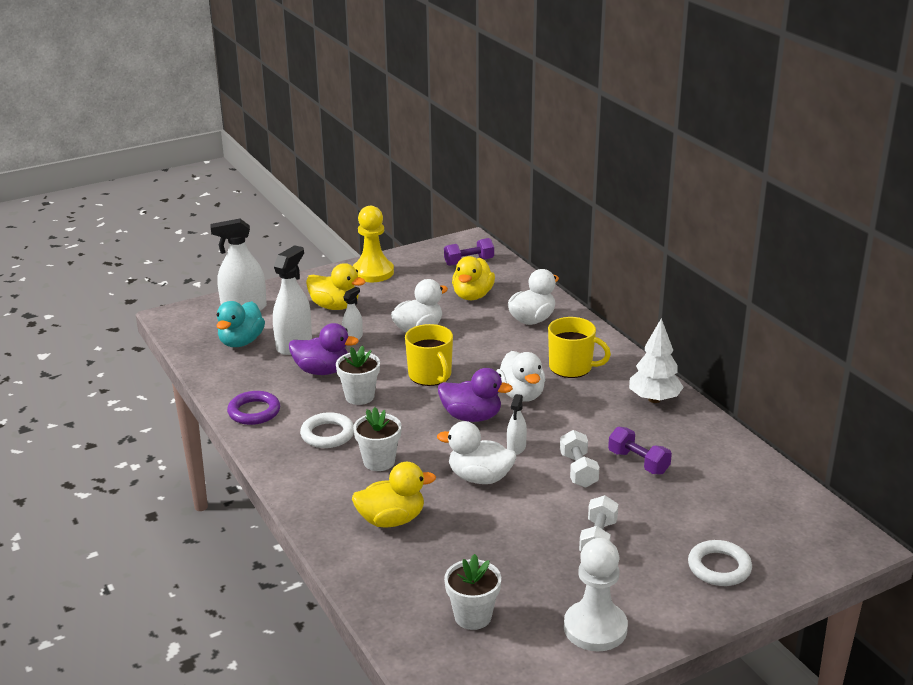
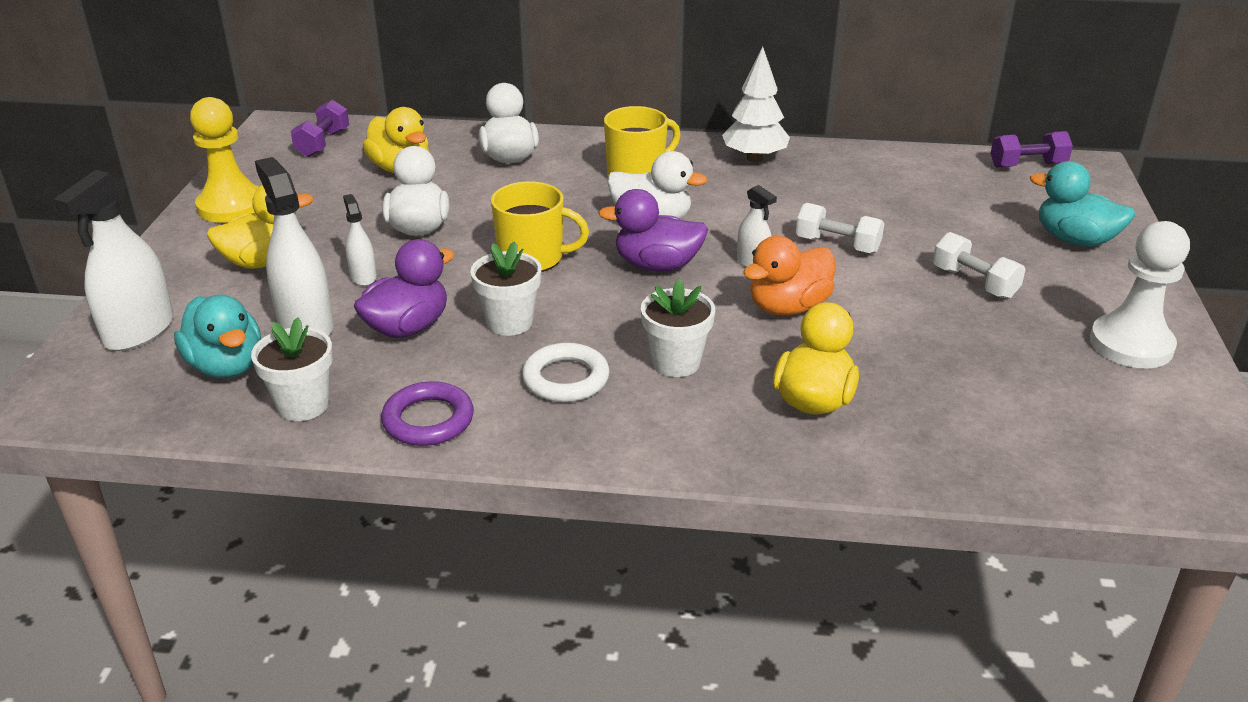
camera: 55 degrees left, 5 degrees up
(471, 417) = (657, 265): purple duck -> purple duck turned 135 degrees counterclockwise
(473, 616) = (1058, 414): white flower pot -> white flower pot (303, 405)
(479, 478) = (788, 307): white duck -> orange duck
(638, 462) = (858, 209): purple dumbbell -> purple dumbbell (1027, 165)
(719, 567) = (1074, 240): white ring -> turquoise duck

